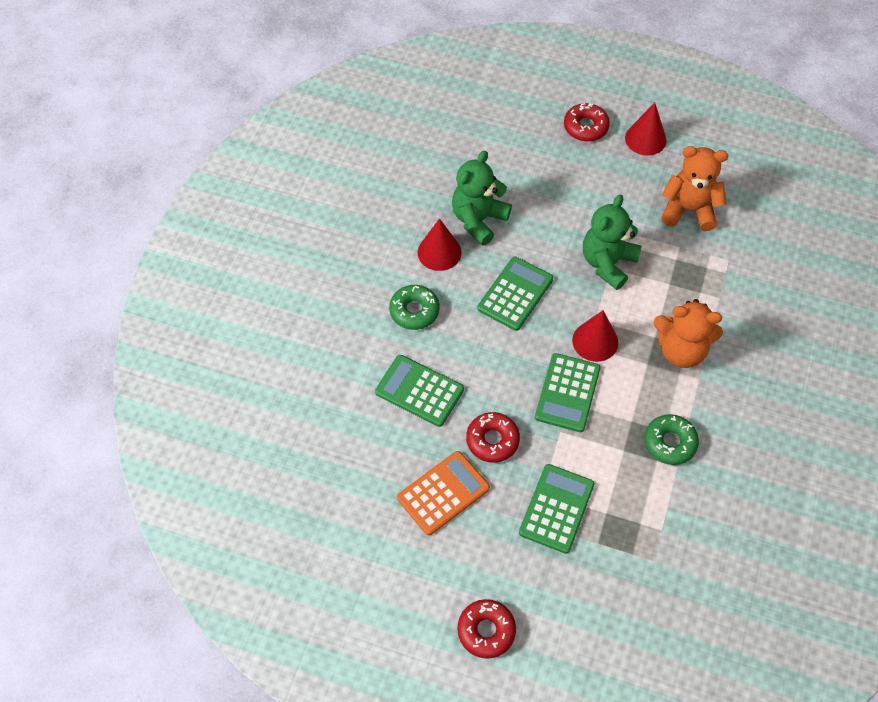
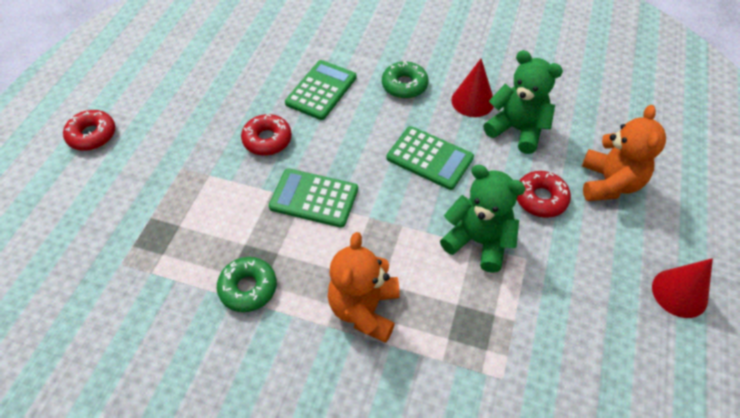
camera: 90 degrees right, 5 degrees down
(443, 493) = (221, 107): orange calculator -> none
(556, 508) = (191, 186): green calculator -> none
(585, 127) = (676, 228): red donut -> red donut (540, 198)
(595, 341) = (375, 224): red cone -> none
(688, 210) = (575, 335): orange teddy bear -> orange teddy bear (609, 183)

